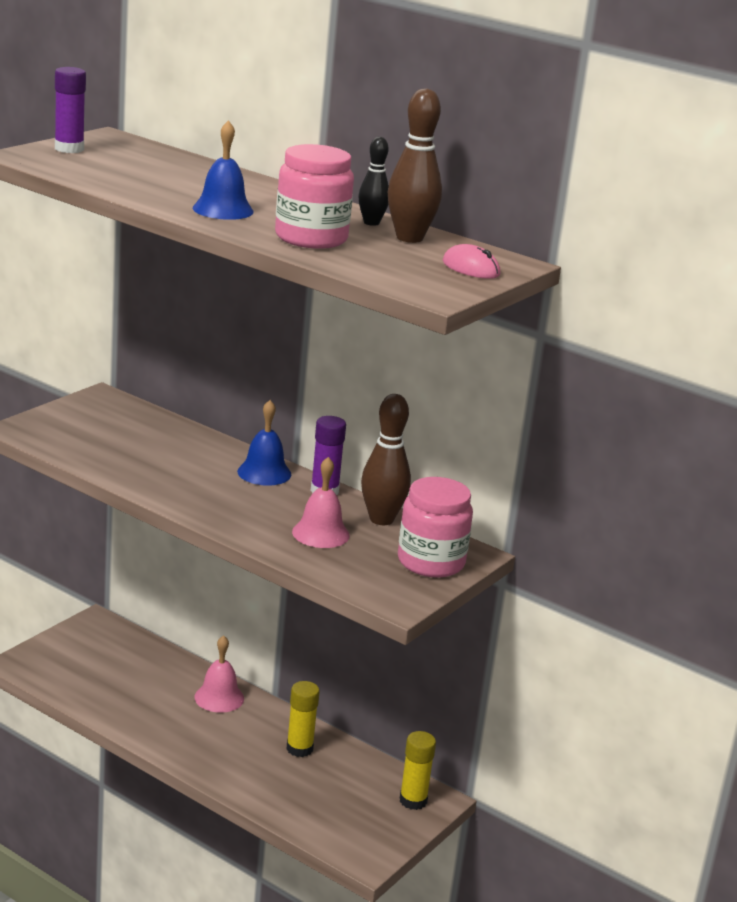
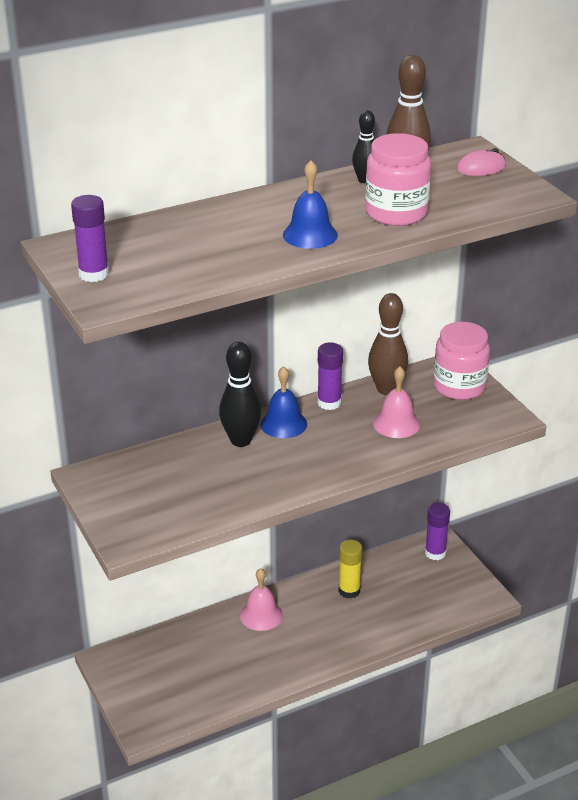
camera: 60 degrees left, 10 degrees up
(216, 456) = (241, 440): none -> black bowling pin
(413, 800) = (435, 553): yellow glue stick -> purple glue stick

